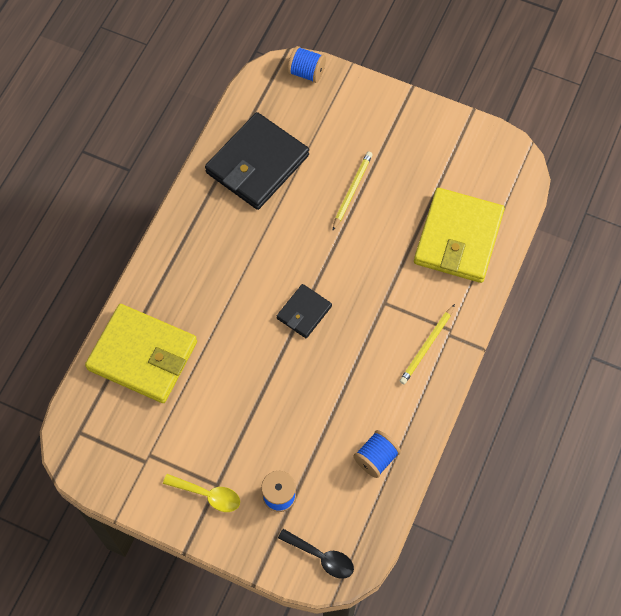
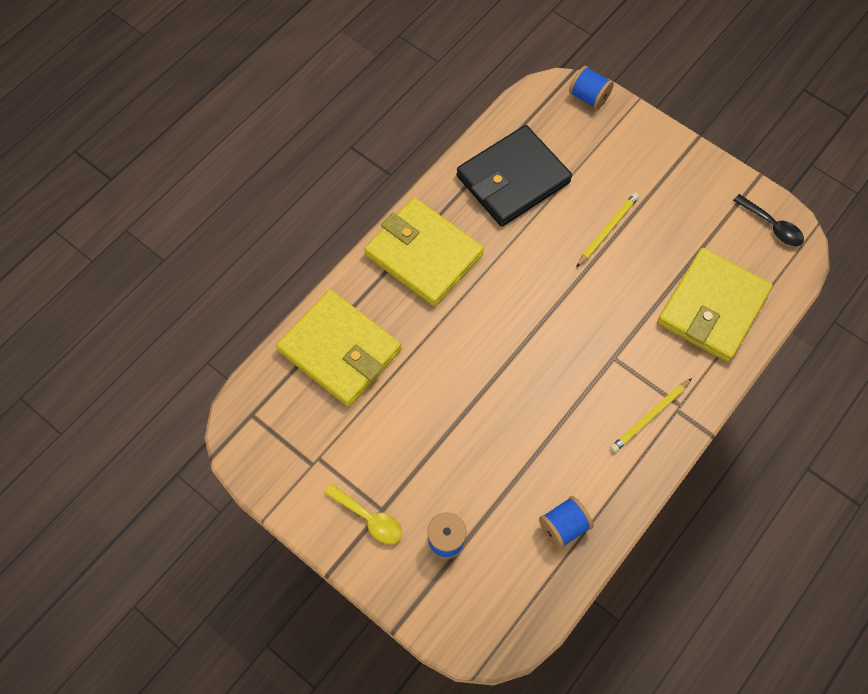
camera: 15 degrees right, 0 degrees up
(195, 251) = (424, 254): none -> yellow wallet
(304, 312) = (523, 347): black wallet -> none
(321, 557) = (476, 621): black spoon -> black spoon (772, 226)

